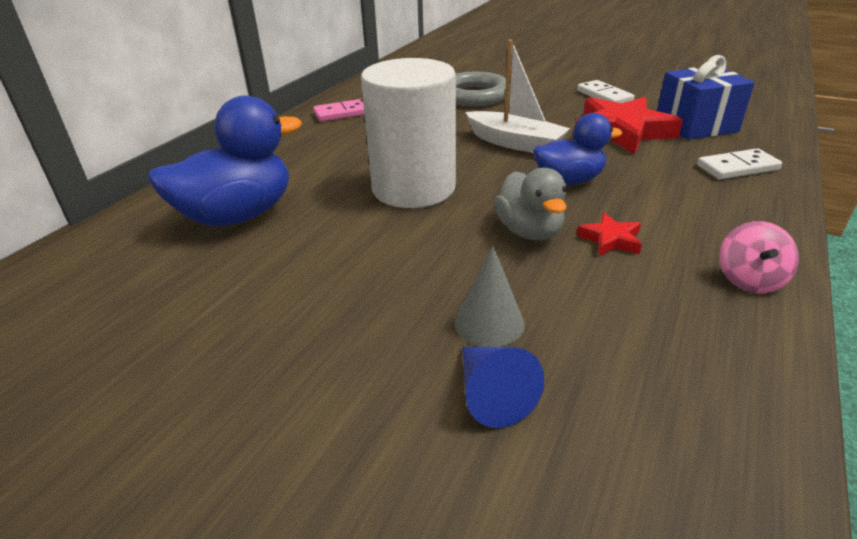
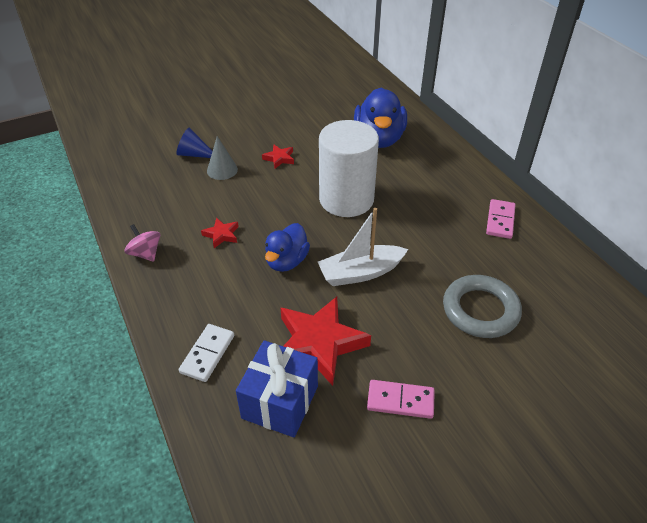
camera: 125 degrees right, 10 degrees up
(383, 278) = (279, 158): none -> red star
(529, 231) = (260, 214): grey duck -> none
(604, 96) = (400, 401): white domino -> pink domino

